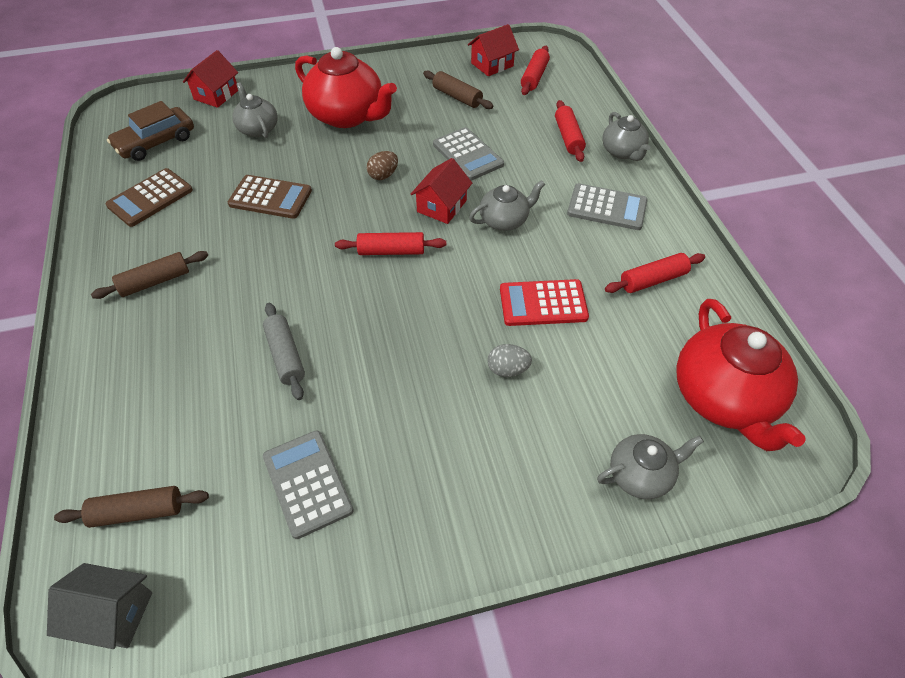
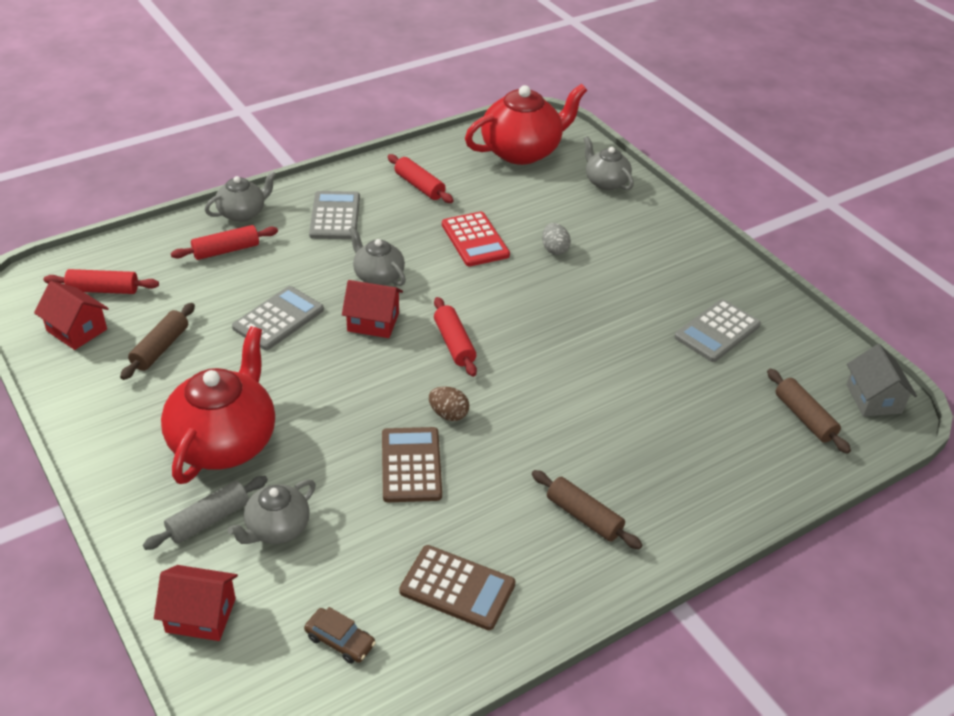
camera: 110 degrees left, 10 degrees down
(155, 142) = (340, 641): brown car -> brown car, size x0.57
(285, 356) = (616, 380): grey rolling pin -> grey rolling pin (208, 520)
(383, 175) = (337, 378): brown egg -> brown egg (448, 414)

